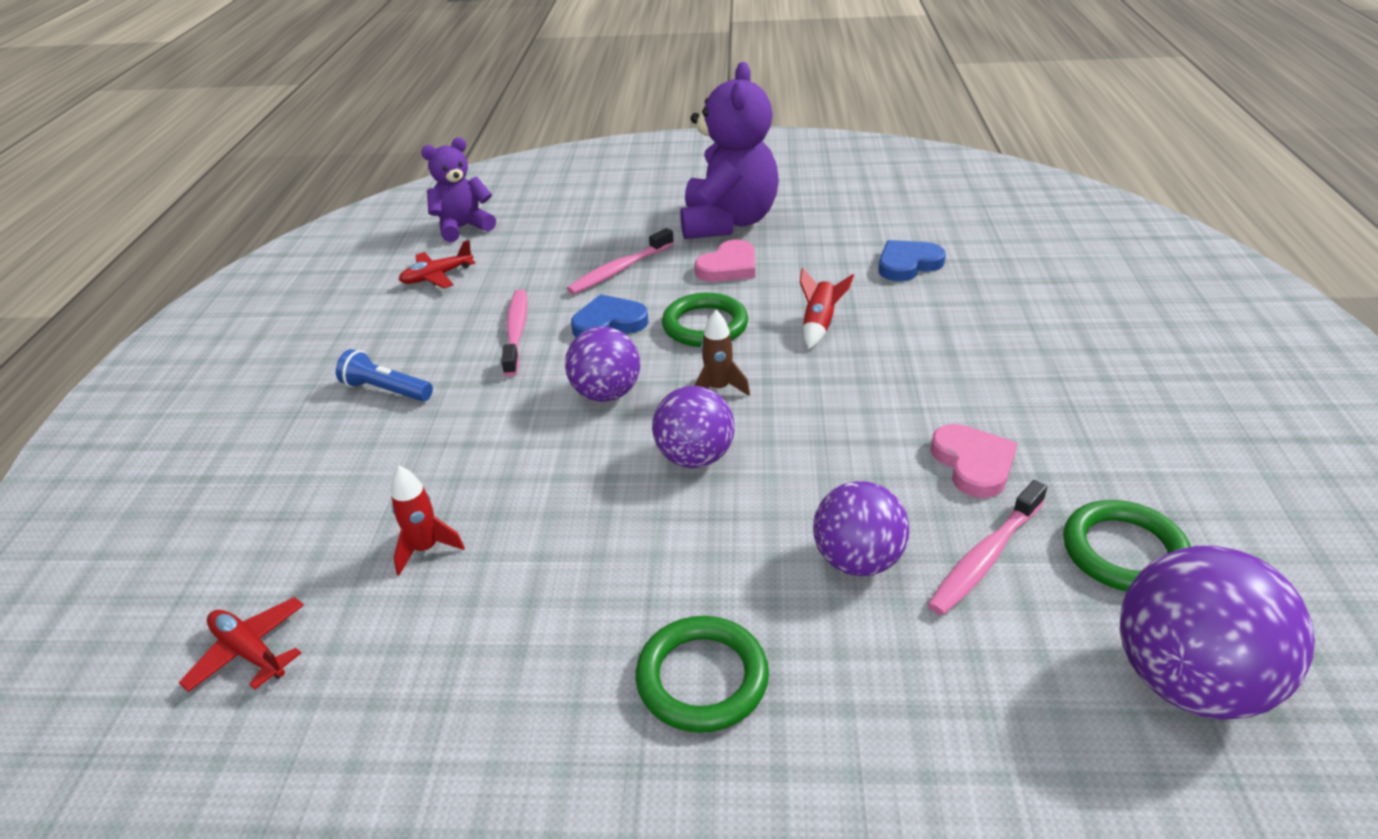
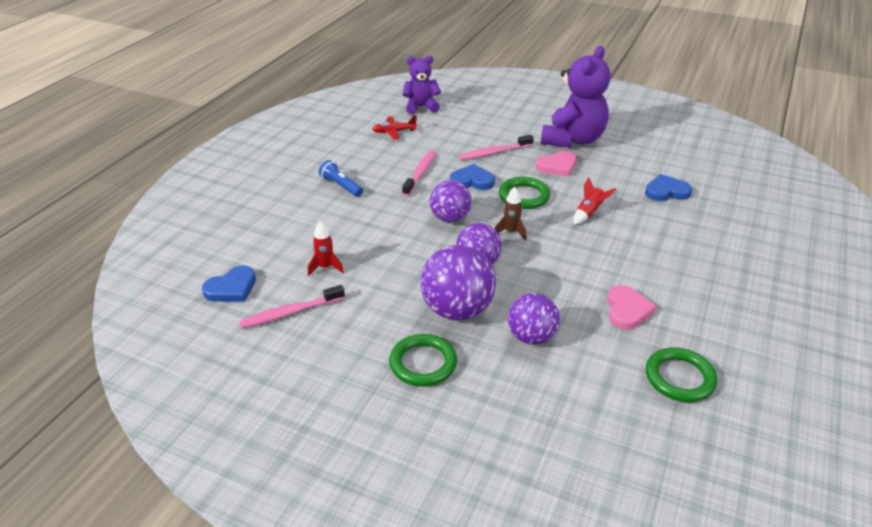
camera: 20 degrees right, 0 degrees up
(250, 652) = (232, 288): red plane -> blue heart
(985, 557) = (600, 356): pink toothbrush -> pink toothbrush (290, 312)
(1188, 681) = (667, 445): purple ball -> purple ball (457, 310)

